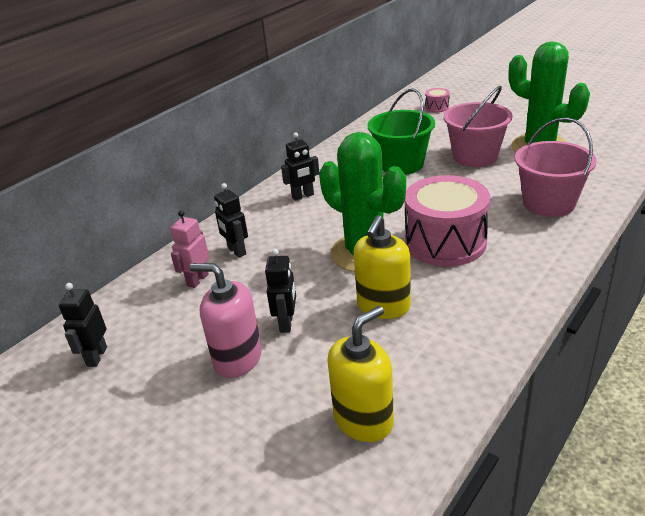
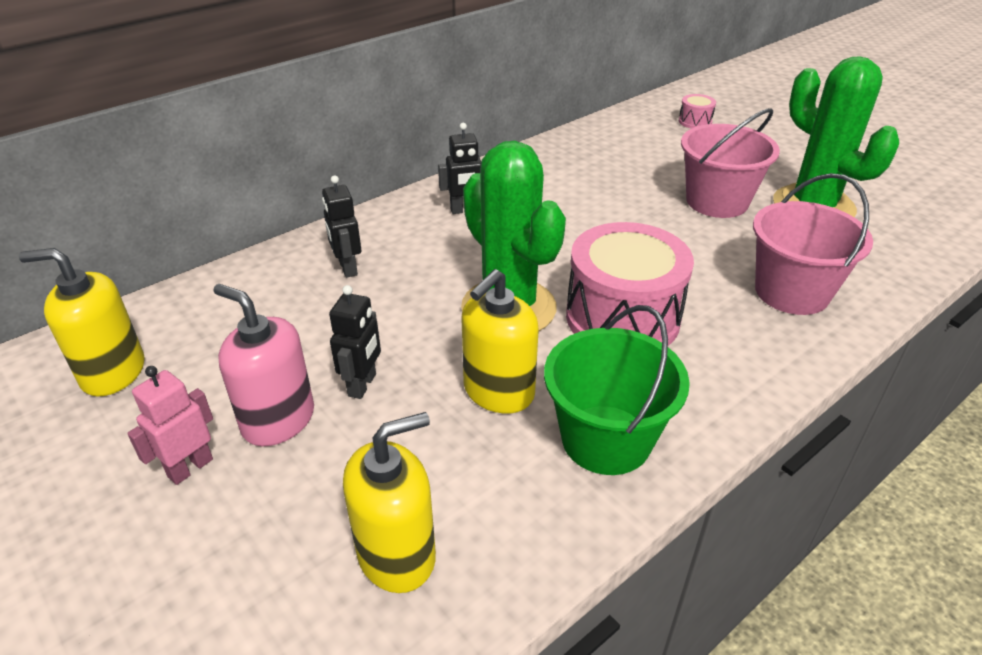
camera: 10 degrees right, 5 degrees up
(96, 356) = (113, 372): black robot -> yellow soap dispenser
(197, 280) = (281, 297): pink robot -> pink robot (190, 468)
(401, 164) = (612, 192): green bucket -> green bucket (606, 439)

